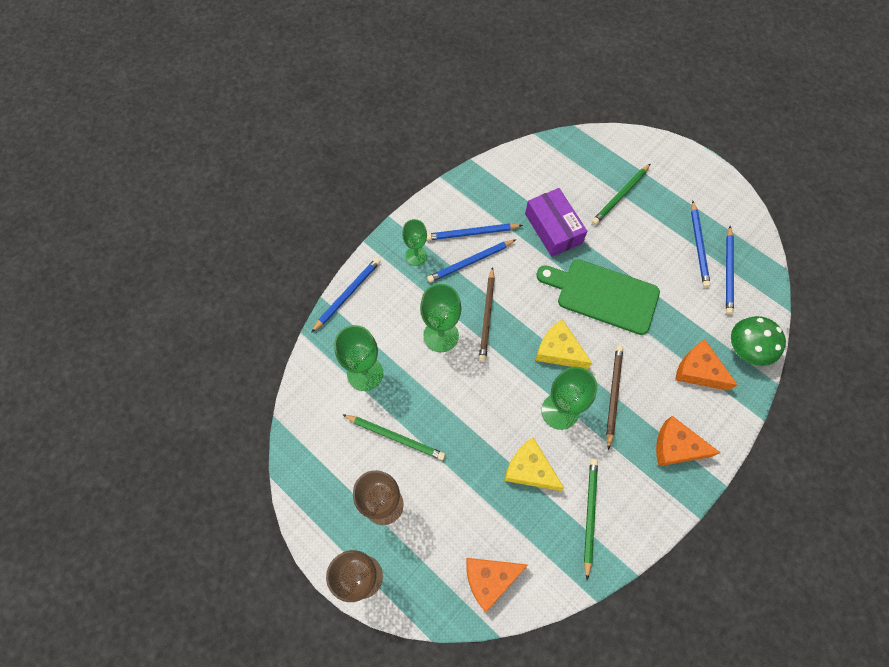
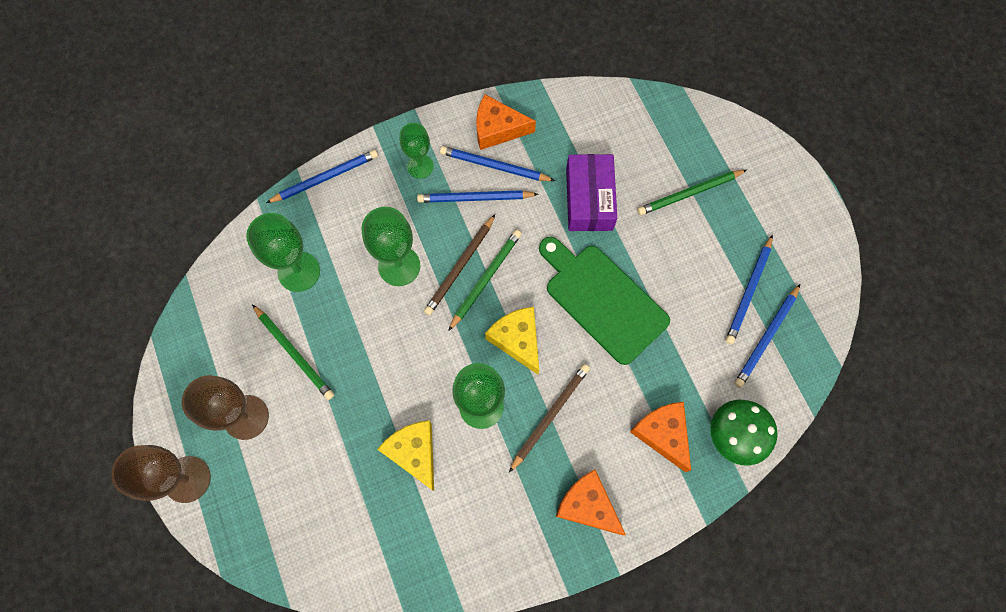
camera: 25 degrees right, 5 degrees up
(490, 579) = (311, 545): orange cheese -> orange cheese (497, 129)
(589, 514) = (450, 531): green pencil -> green pencil (485, 279)

